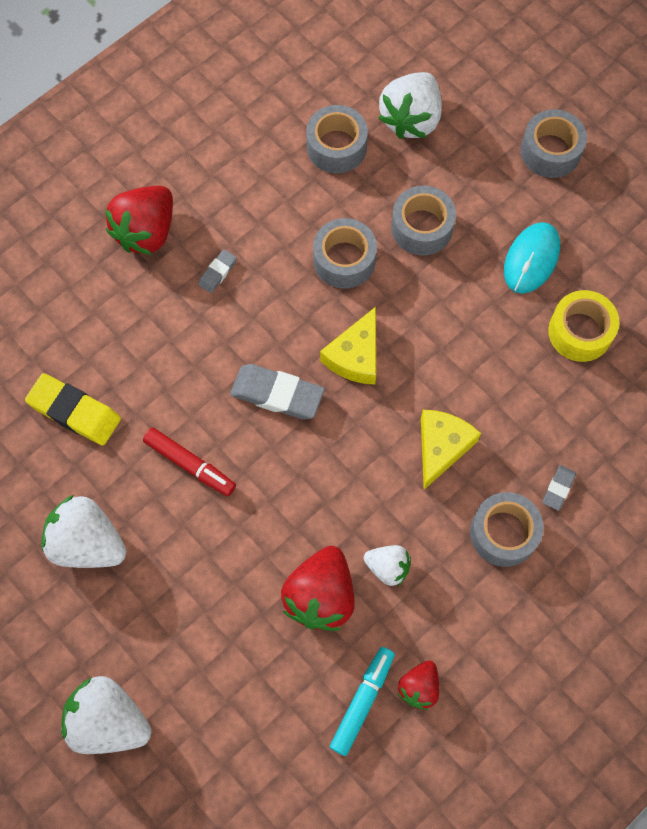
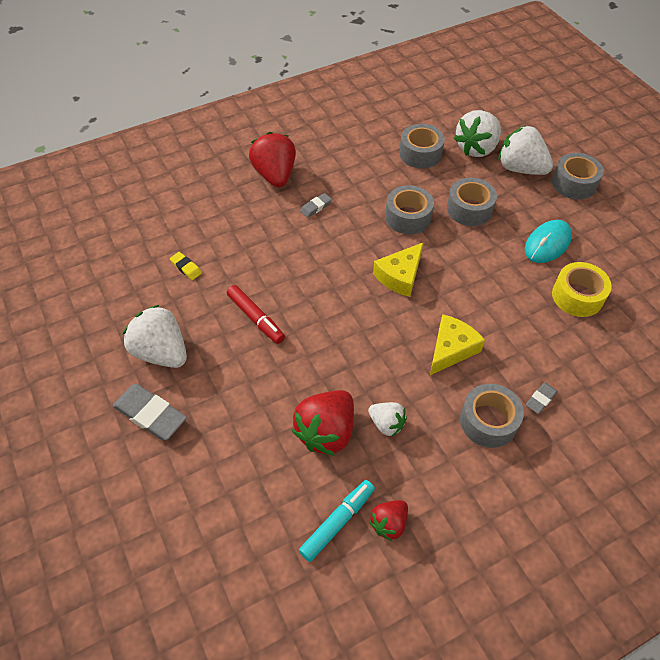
camera: 15 degrees right, 15 degrees down
(74, 412) = (186, 267): yellow eraser -> yellow eraser, size x0.51
(108, 721) = (127, 483): white strawberry -> white strawberry (520, 168)
(146, 232) = (275, 175): red strawberry -> red strawberry turned 120 degrees clockwise
(277, 394) = (335, 287): grey eraser -> grey eraser (150, 414)

